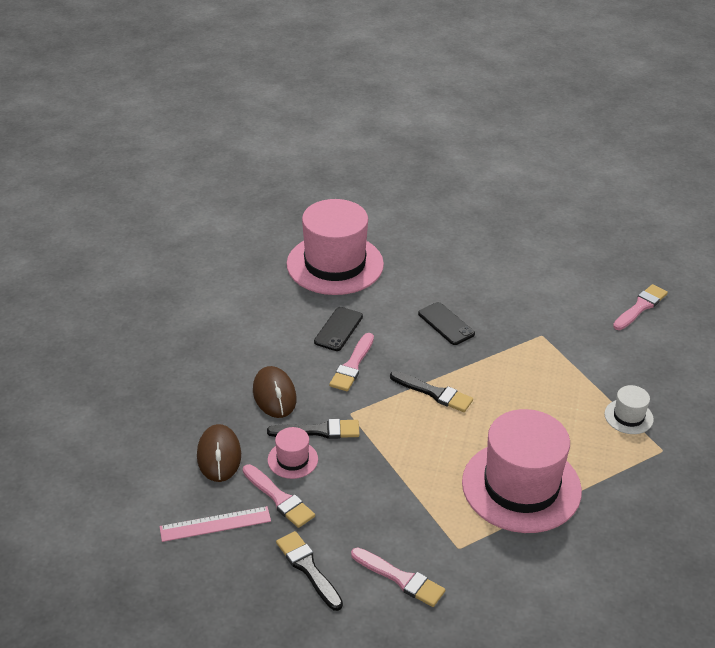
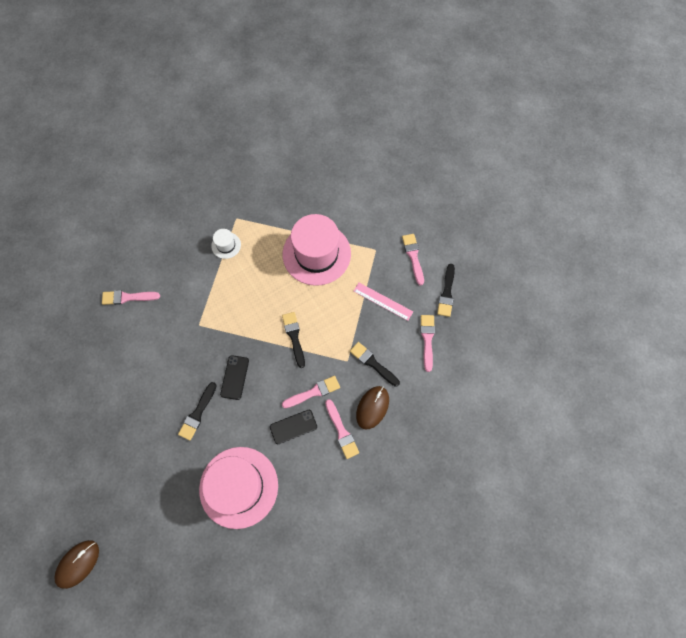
camera: 135 degrees left, 30 degrees up
(215, 524) = (468, 350): pink ruler -> pink ruler (383, 301)
(219, 456) = (434, 390): brown mouse -> brown mouse (78, 563)
(285, 357) = (341, 431): none -> pink brush
(292, 459) = (401, 356): pink hat -> none
(441, 280) = (197, 413): none -> black brush

